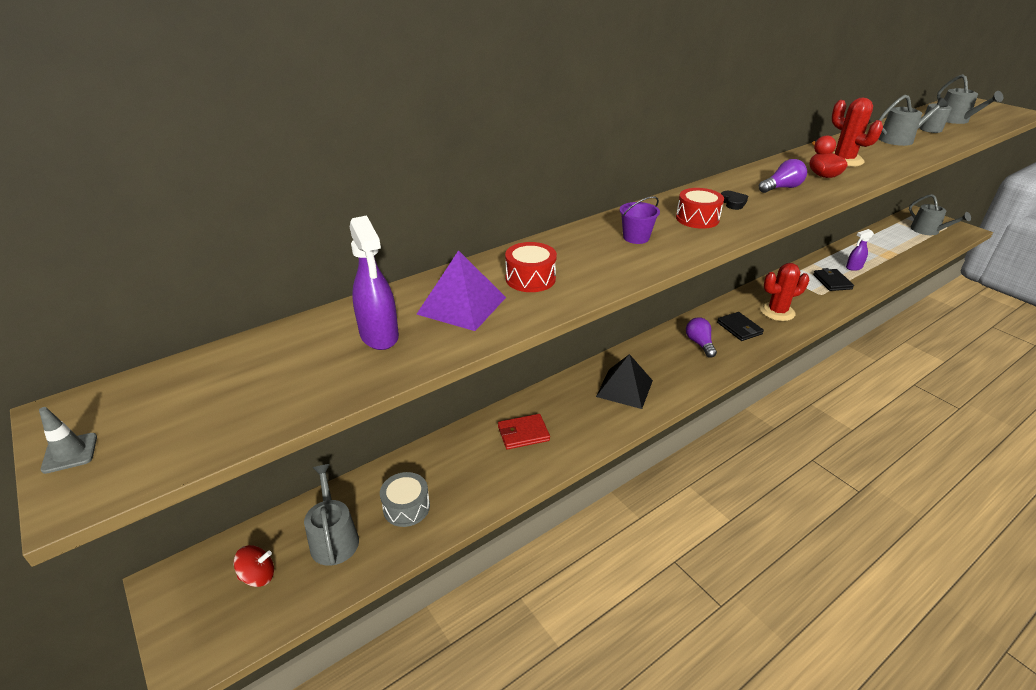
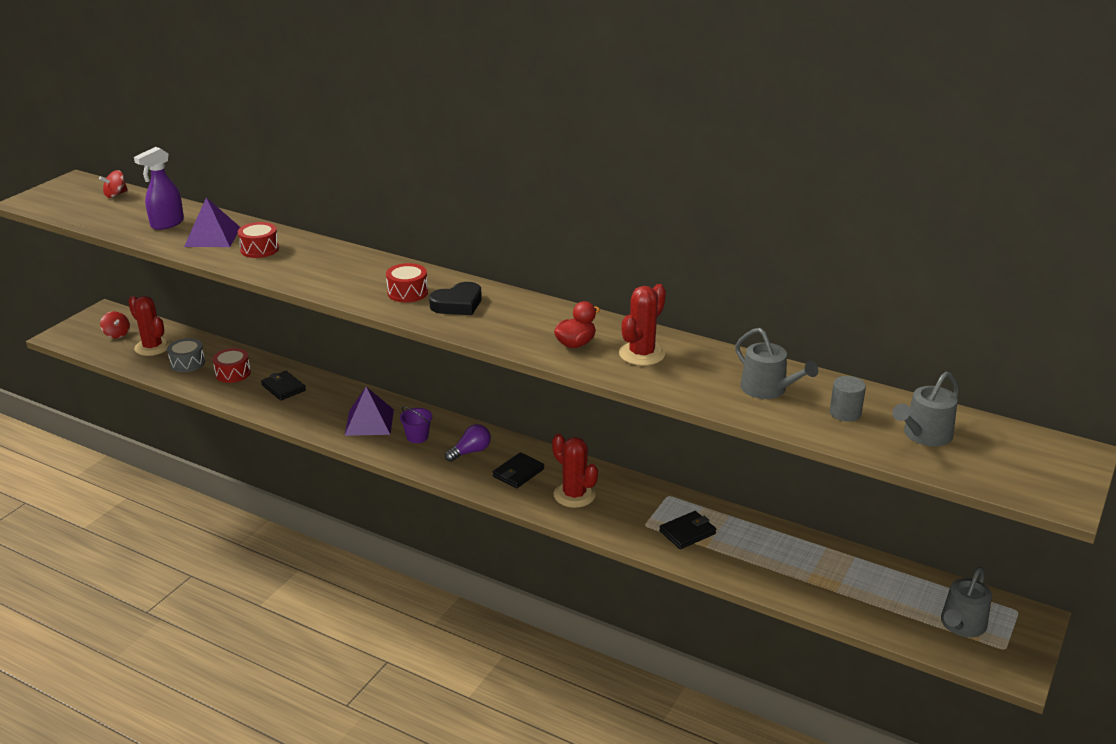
camera: 65 degrees right, 5 degrees down
(70, 453) = (47, 191): grey traffic cone -> none
(203, 372) = (115, 195): none -> red spinning top
(334, 538) = (152, 347): grey watering can -> red cactus
(463, 469) = (233, 373): none -> red drum
(523, 433) = (283, 388): red wallet -> black wallet
(624, 388) = (369, 422): black pyramid -> purple pyramid
(636, 237) = (351, 273): purple bucket -> purple bucket (417, 437)
(733, 203) = (458, 304): black heart -> black heart, size x1.79
(781, 188) = (517, 324): purple light bulb -> none
(853, 267) = (748, 549): purple spray bottle -> none

